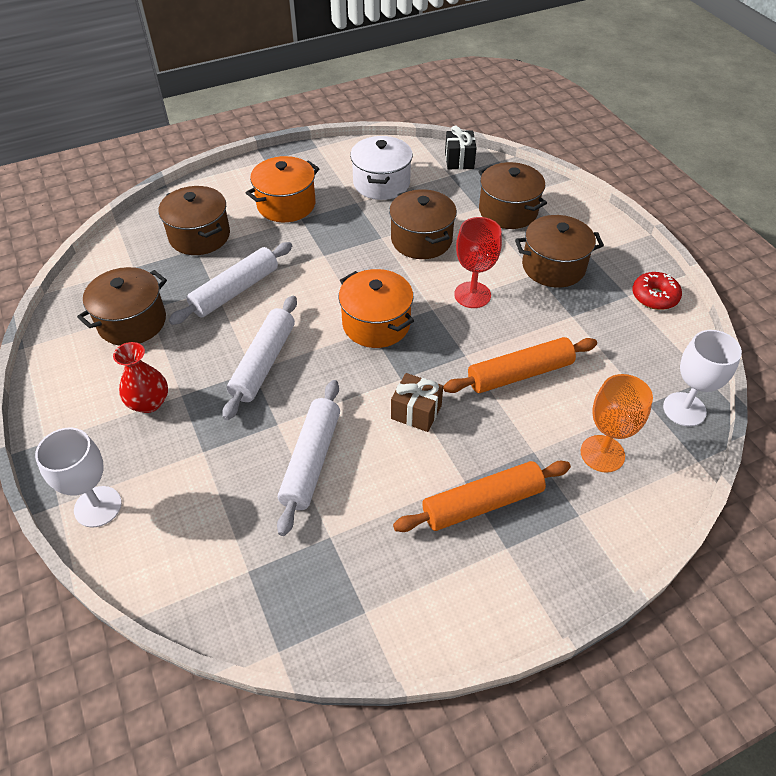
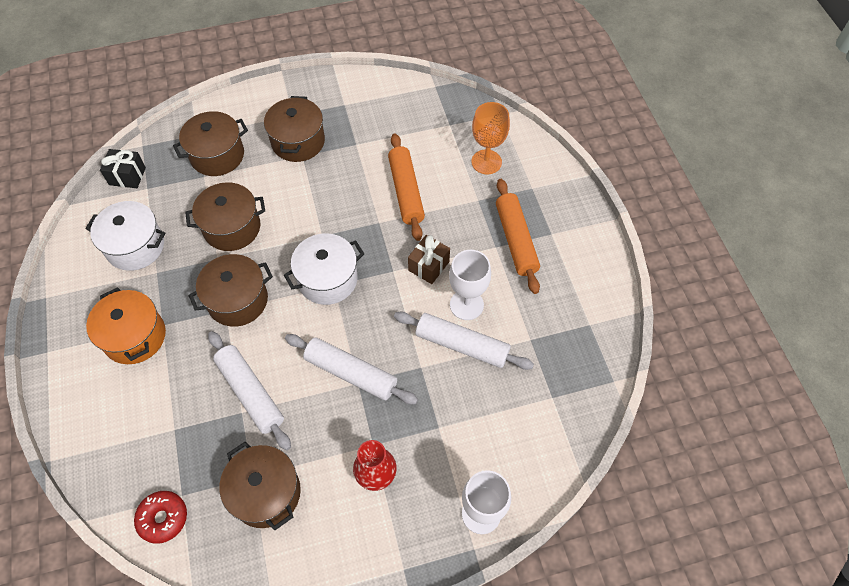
camera: 80 degrees left, 10 degrees up
(199, 236) = (154, 425): brown pot -> brown pot (237, 300)
(376, 324) = (327, 279): orange pot -> white pot
(472, 295) = (314, 204): red goblet -> none
(654, 297) = (350, 89): red donut -> red donut (163, 518)
(684, 409) = (458, 107): white goblet -> white goblet (466, 305)

